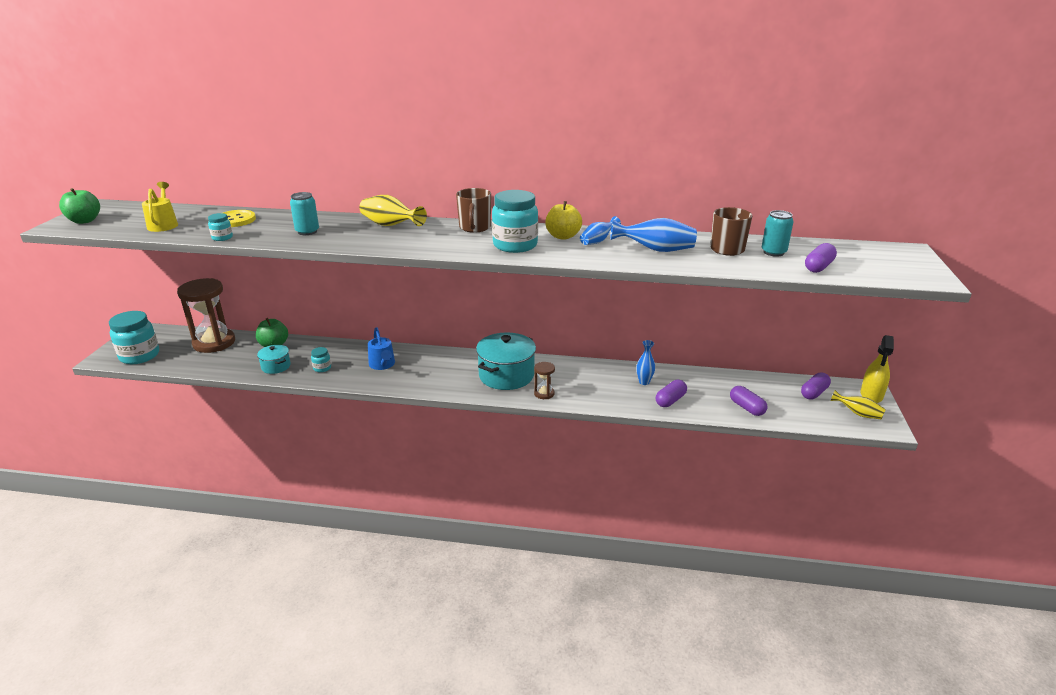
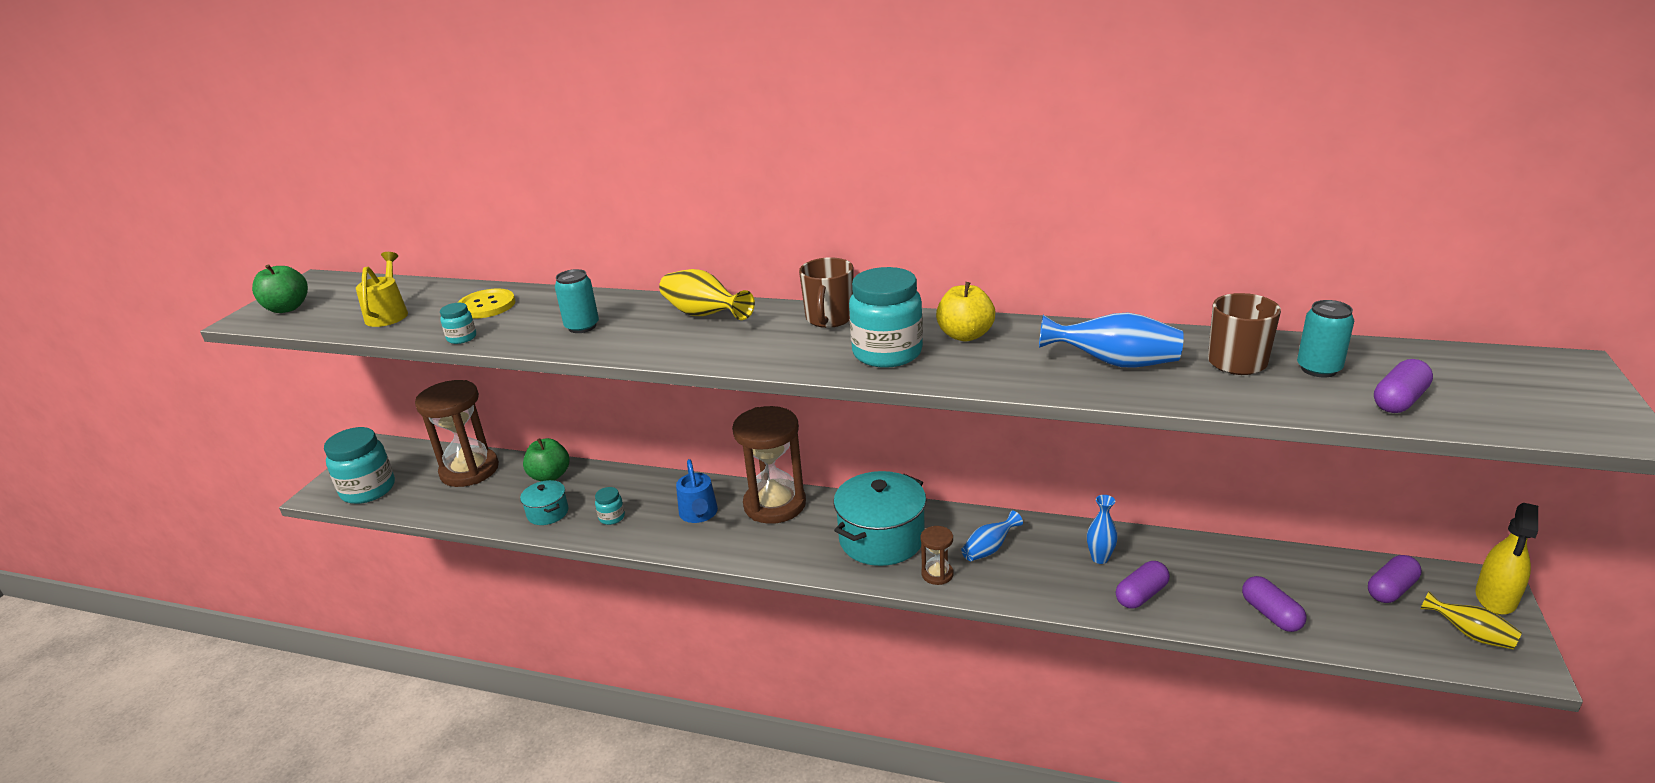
camera: 10 degrees right, 0 degrees up
(433, 358) = (775, 504): none -> brown hourglass
(598, 241) = (1020, 345): blue vase -> blue vase (989, 549)

